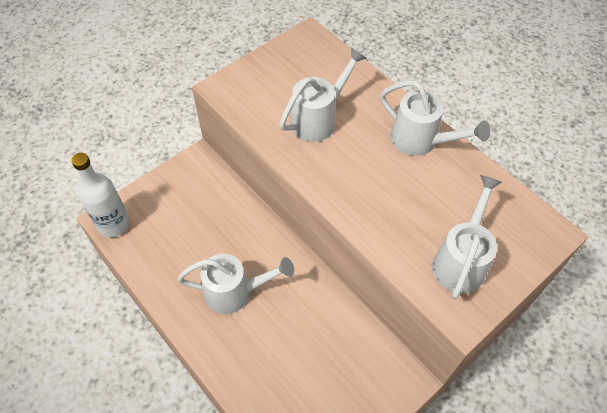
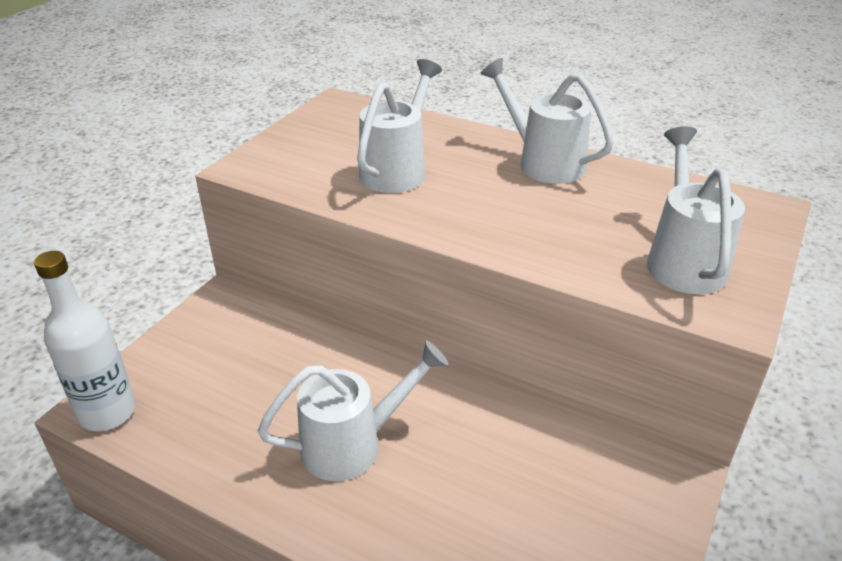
camera: 20 degrees left, 20 degrees down
(420, 141) = (544, 162): white watering can -> white watering can turned 150 degrees counterclockwise

